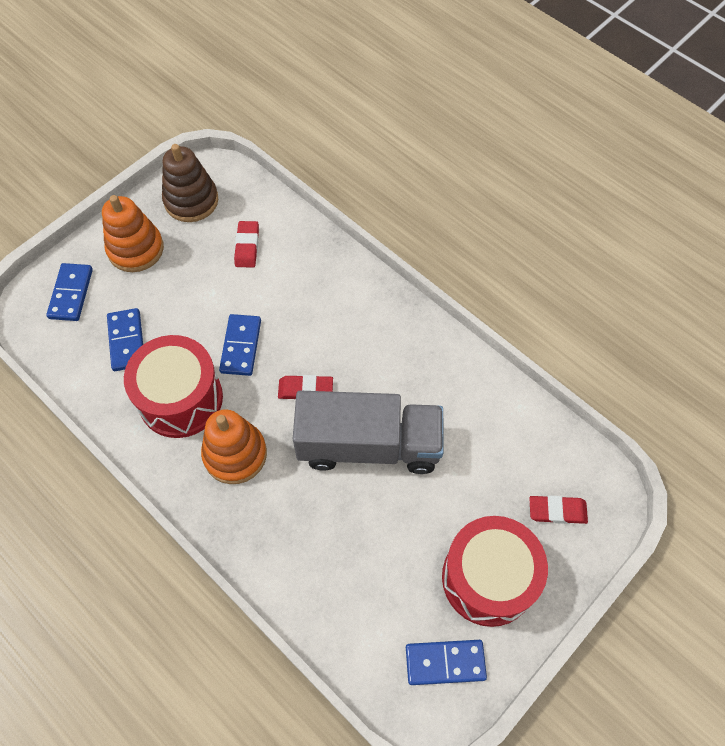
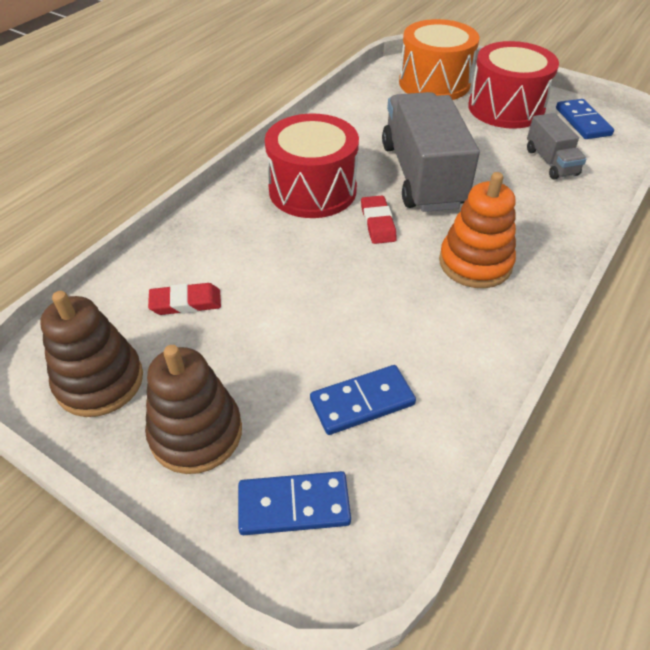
camera: 100 degrees left, 15 degrees down
(136, 249) = (196, 433): orange stacking toy -> brown stacking toy
(180, 398) = (427, 323): red drum -> red drum (312, 190)
(241, 346) = (338, 282): blue domino -> none
(369, 585) = (551, 162): none -> grey truck
(557, 511) = (434, 83): red eraser -> orange drum

